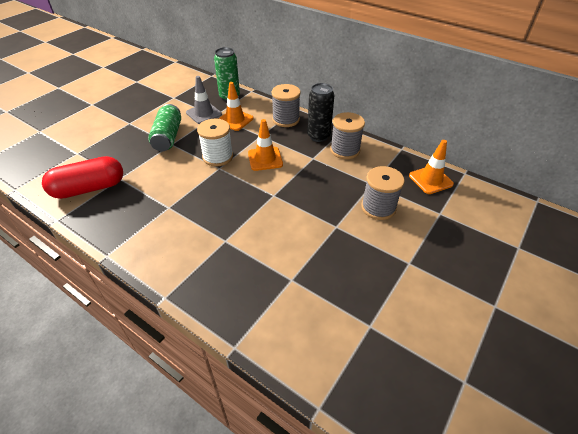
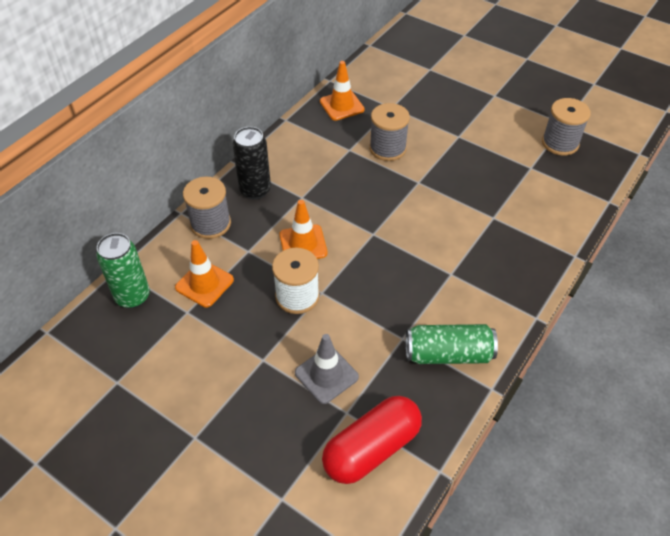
camera: 90 degrees left, 5 degrees up
(89, 188) = (371, 448): red capsule -> red capsule turned 75 degrees clockwise
(168, 137) = (243, 367): green can -> green can (448, 354)
(204, 113) = (180, 327): grey traffic cone -> grey traffic cone (326, 375)
(345, 150) = (286, 167): grey spool -> grey spool (560, 143)

